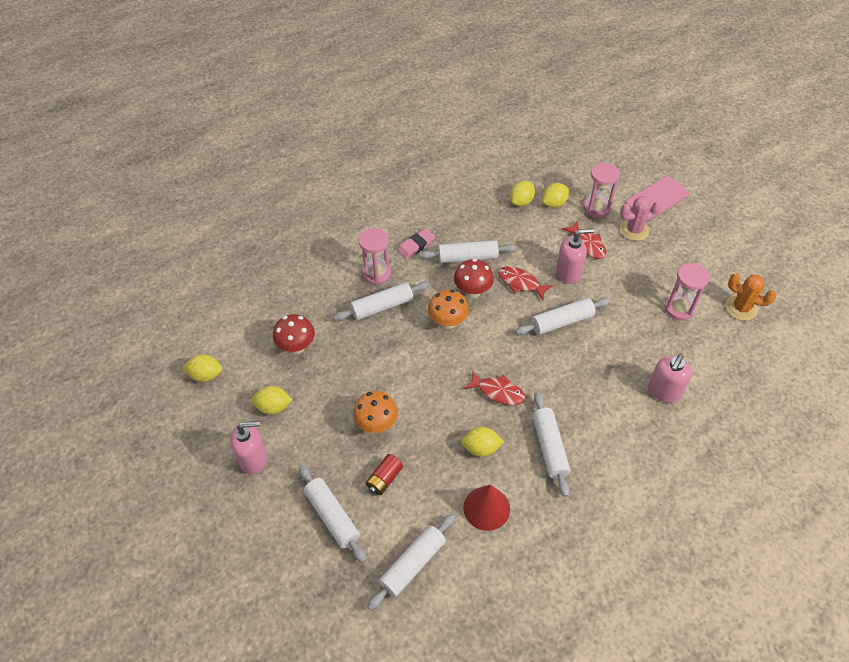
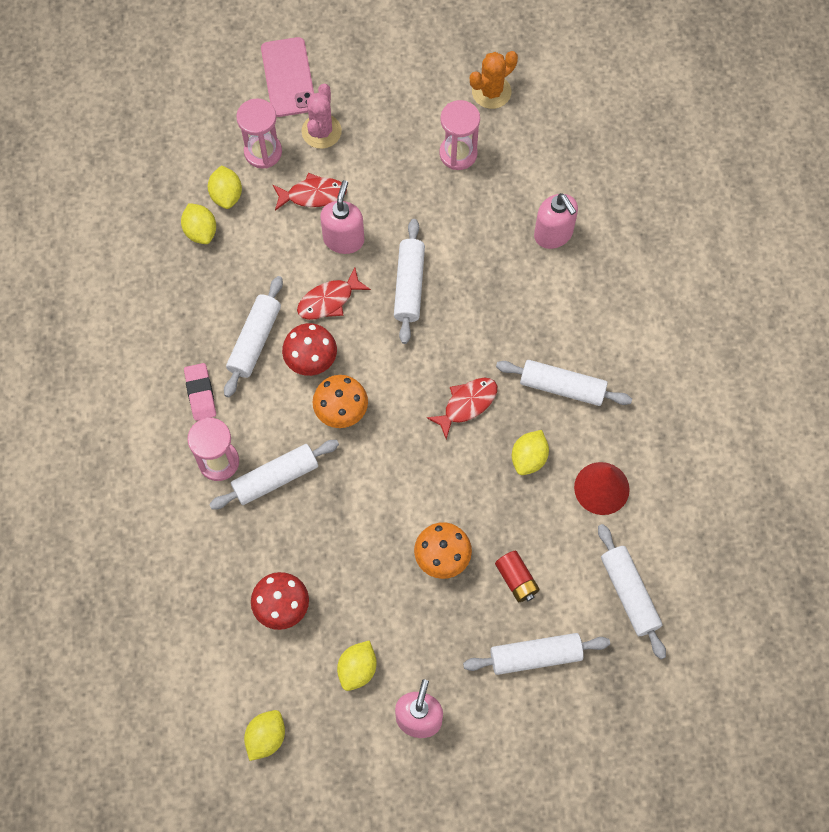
camera: 65 degrees left, 15 degrees up
(382, 306) = (275, 478): white rolling pin -> white rolling pin turned 60 degrees clockwise

